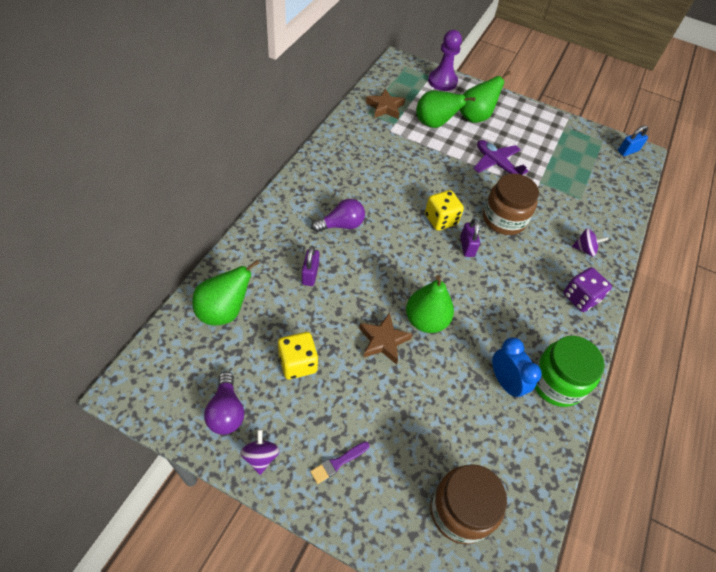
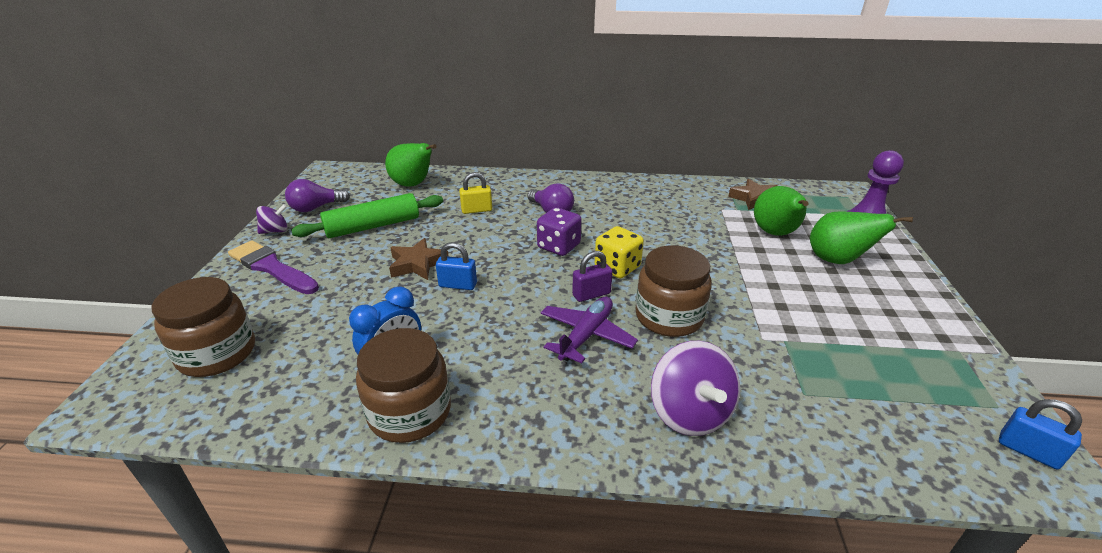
camera: 75 degrees right, 20 degrees down
(298, 363) = (373, 226): yellow dice -> green rolling pin
(310, 274) = (476, 210): purple padlock -> yellow padlock
(338, 463) = (271, 267): purple brush -> purple brush, size x1.96
(426, 320) = (458, 285): green pear -> blue padlock
(496, 164) = (768, 293): purple plane -> purple plane (586, 335)
(556, 382) = (410, 412): green jar -> brown jar
(580, 298) = (580, 420): purple dice -> purple dice (558, 246)
(584, 249) = (689, 413): purple spinning top -> purple spinning top, size x1.79

